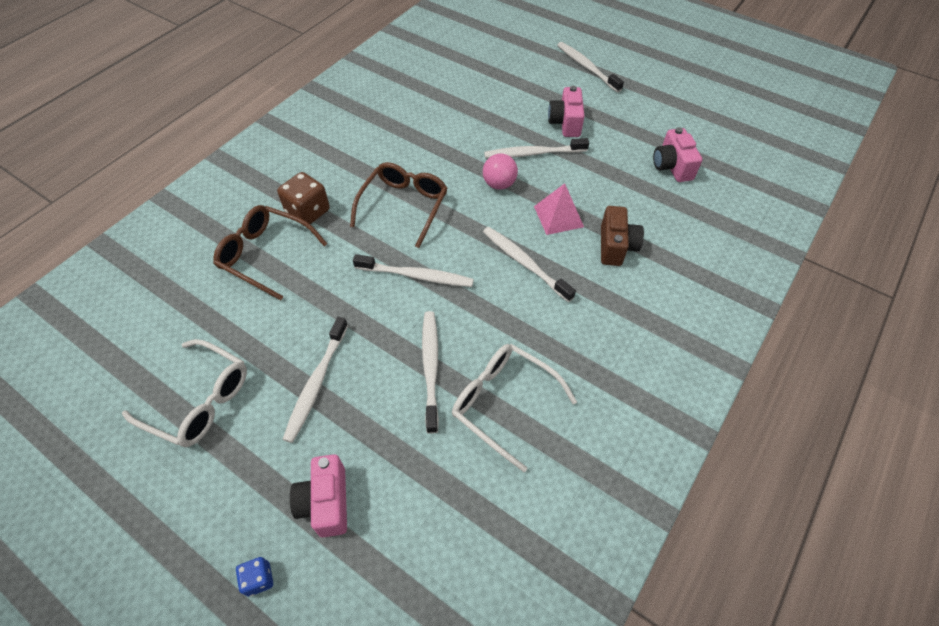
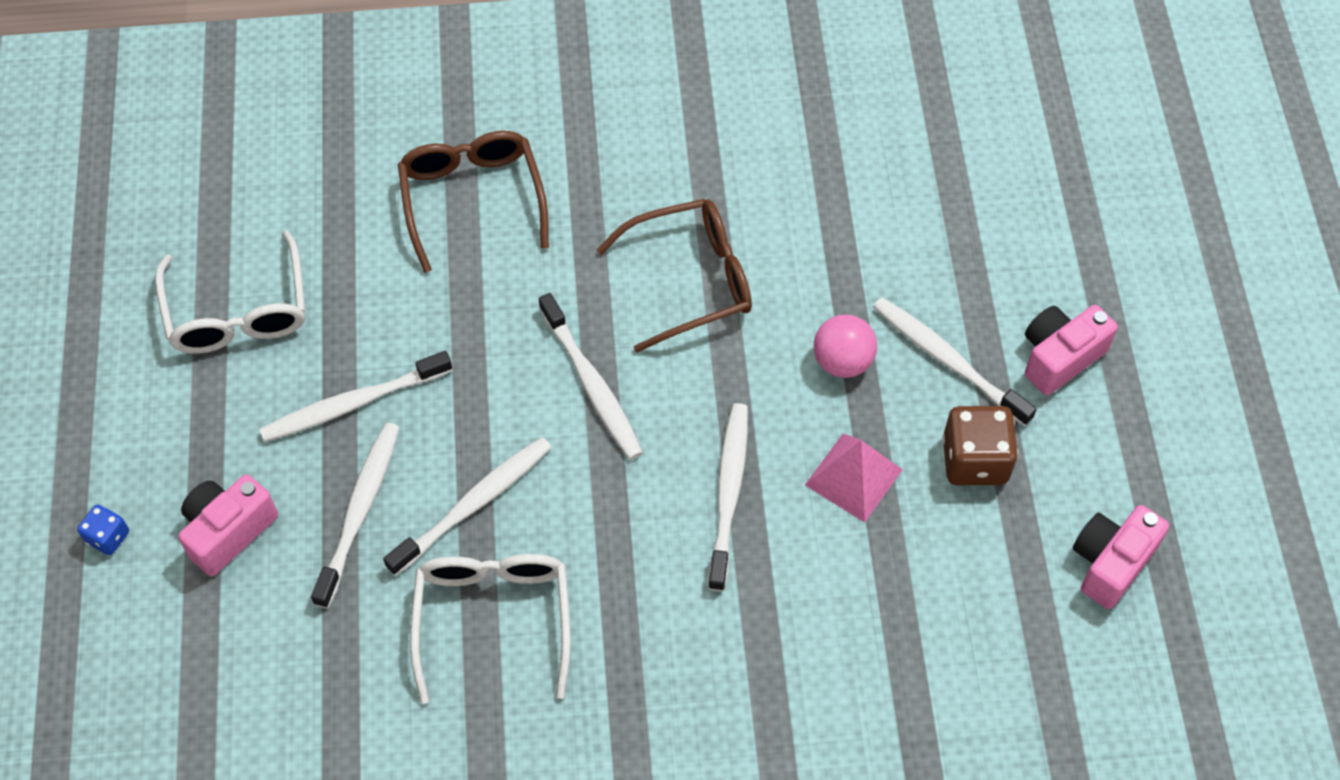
camera: 50 degrees right, 5 degrees up
(308, 212) = (578, 184): brown dice -> brown dice (974, 460)
(586, 67) = (1228, 297): white toothbrush -> white toothbrush (360, 511)
(616, 246) = (866, 586): brown camera -> none

